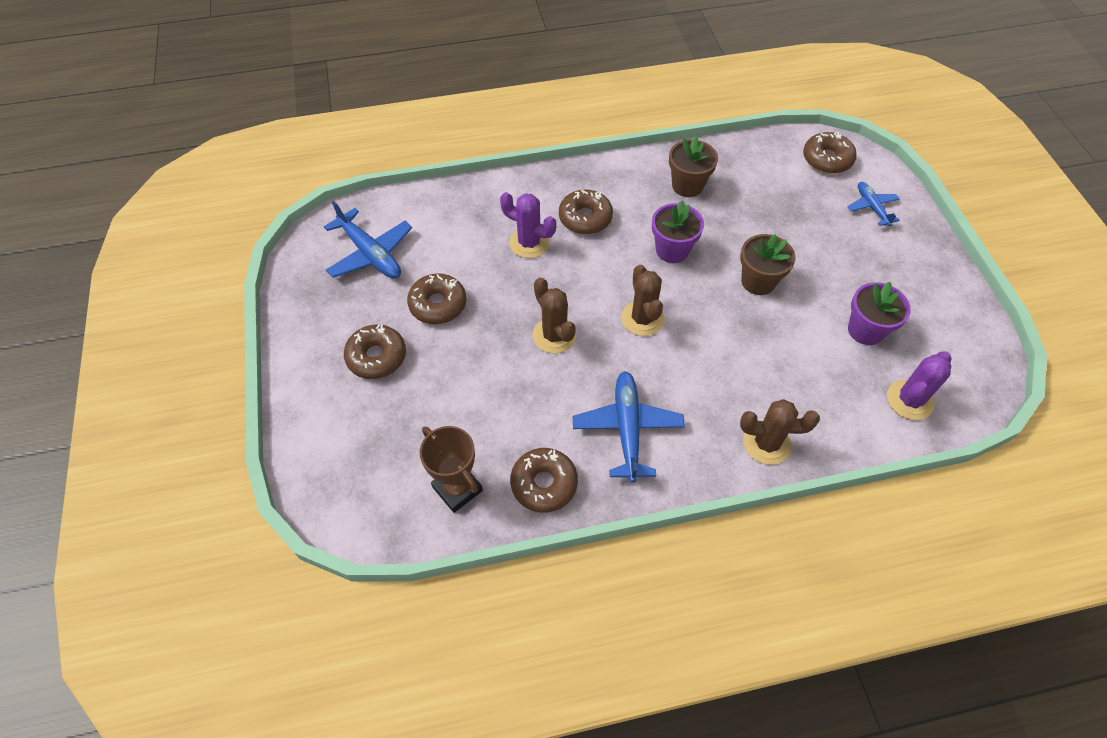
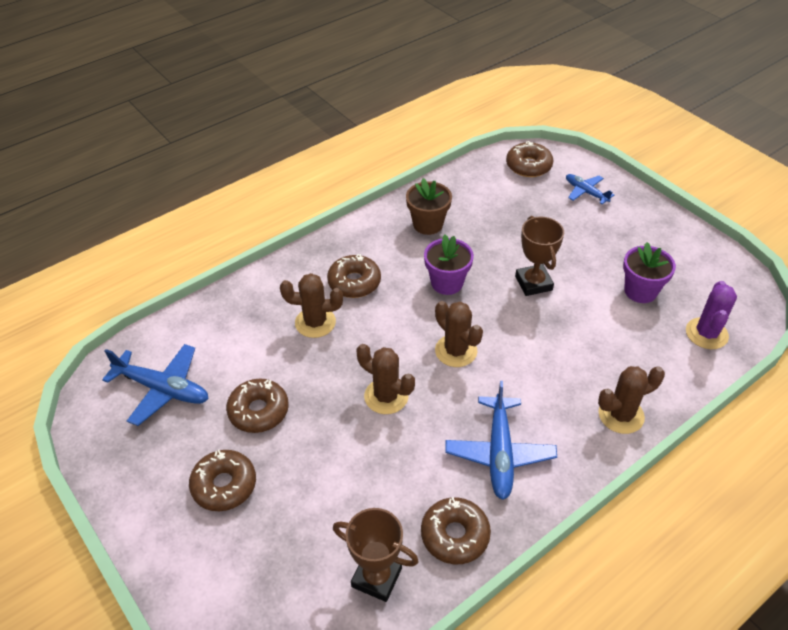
camera: 25 degrees left, 10 degrees down
(529, 243) = (315, 322): purple cactus -> brown cactus
(627, 429) = (499, 453): blue plane -> blue plane turned 150 degrees counterclockwise
(758, 281) = (533, 283): brown flower pot -> brown trophy

